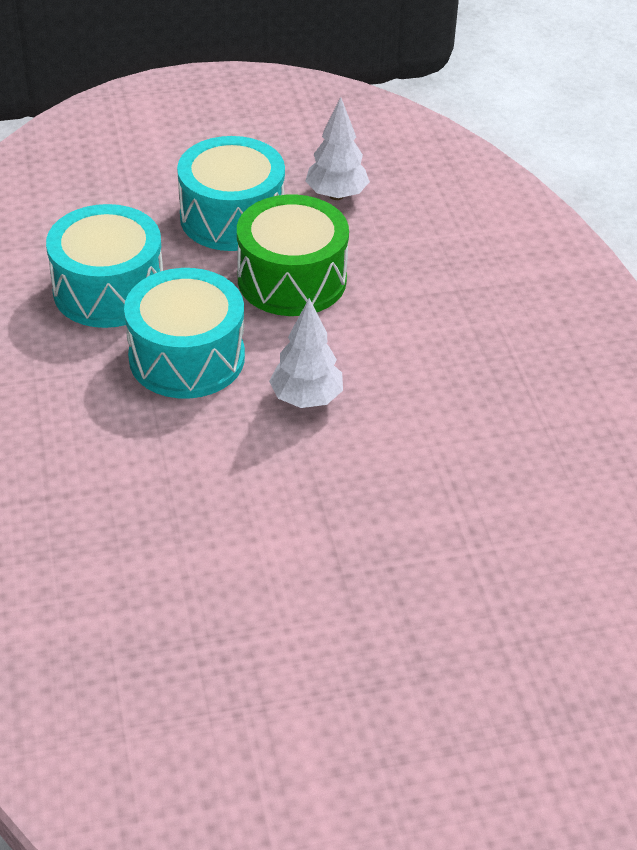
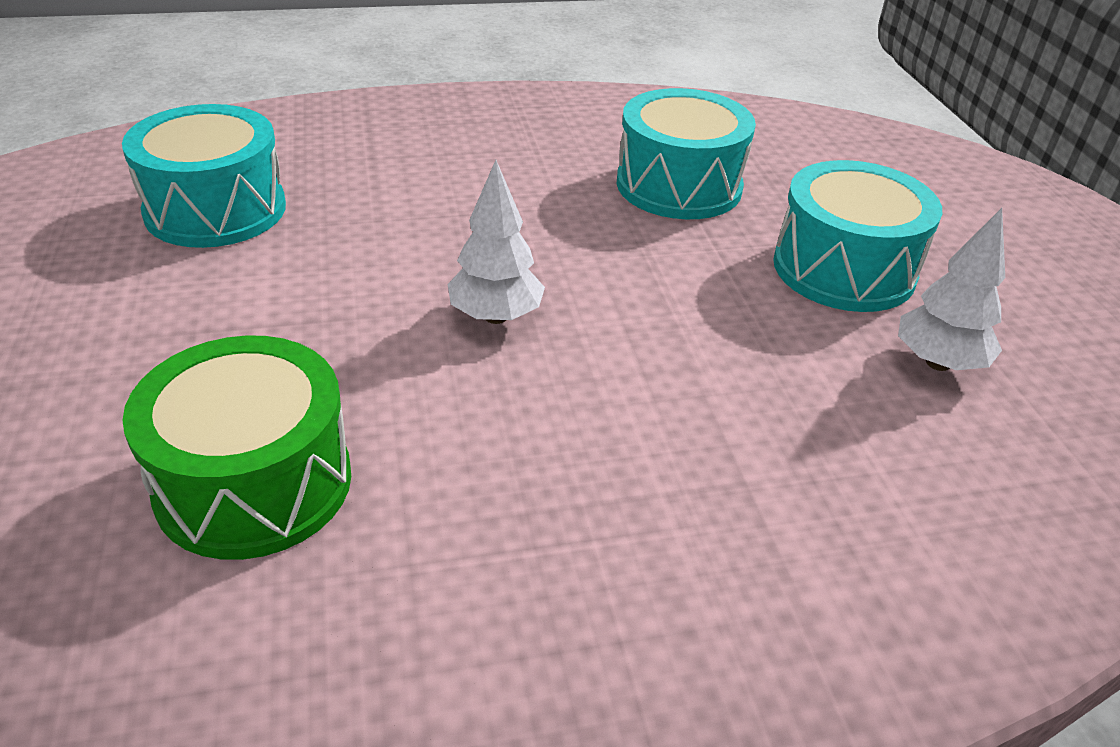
camera: 90 degrees right, 5 degrees down
(187, 357) = (570, 232): turquoise drum -> turquoise drum (215, 209)
(292, 279) = (729, 313): green drum -> green drum (254, 482)

